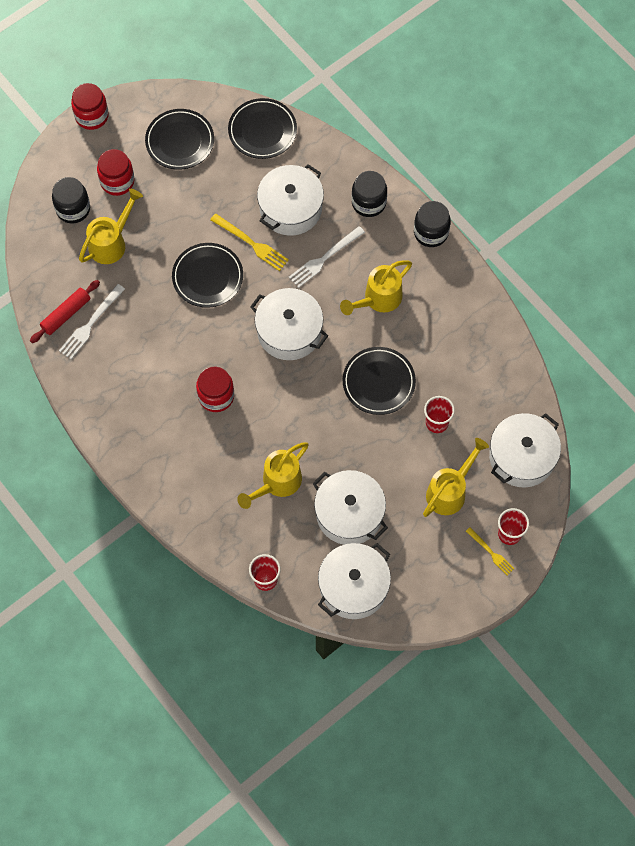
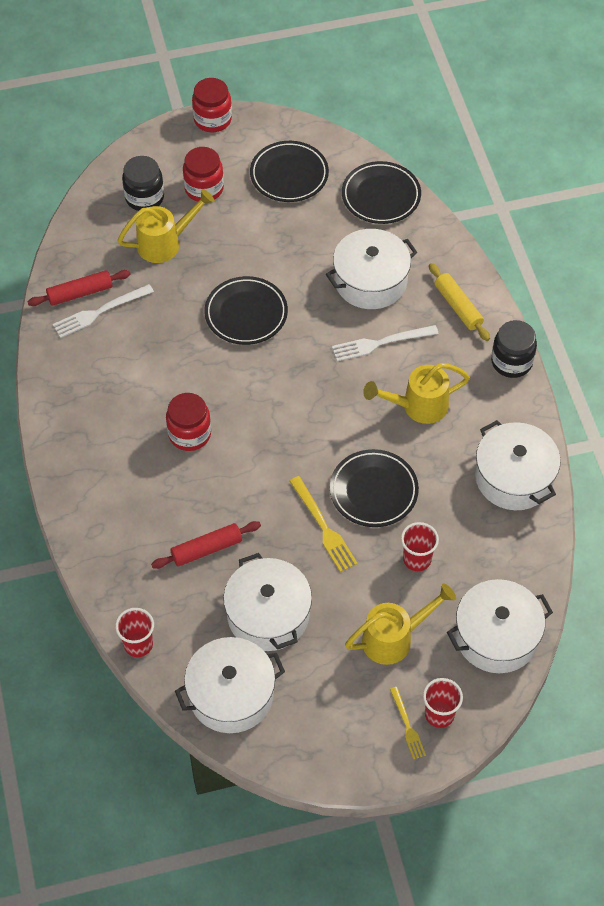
camera: 25 degrees right, 10 degrees down
(251, 243) = (310, 298): yellow fork -> yellow fork (323, 527)
(277, 483) = (206, 549): yellow watering can -> red rolling pin
(289, 331) = (303, 401): white pot -> white pot (514, 477)
(368, 203) = (458, 306): black jar -> yellow rolling pin

